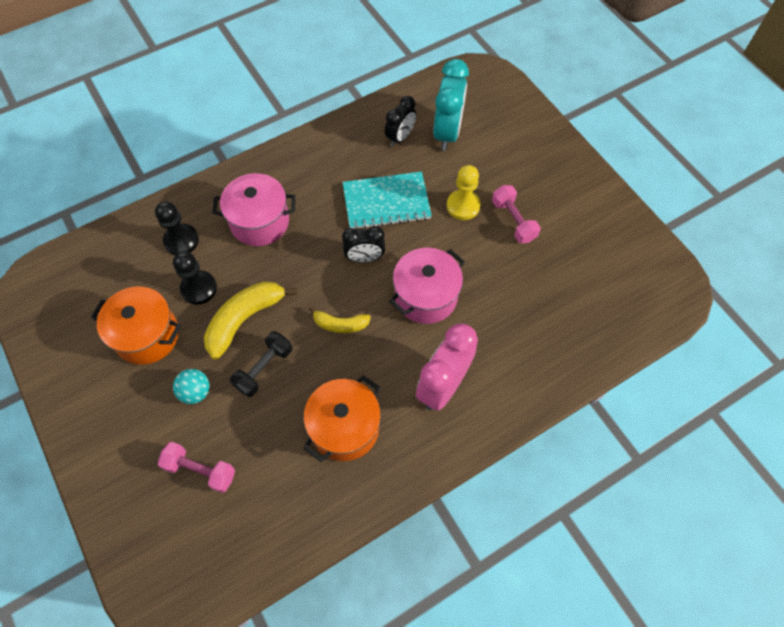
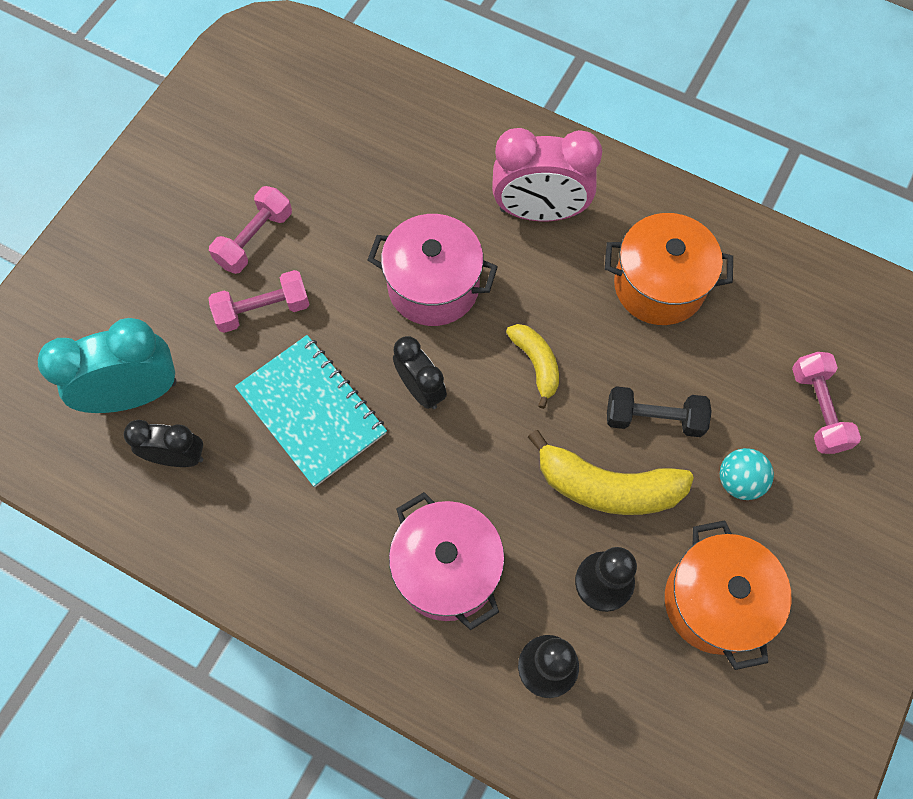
camera: 120 degrees left, 5 degrees up
(463, 206) = (263, 310): yellow pawn -> pink dumbbell

